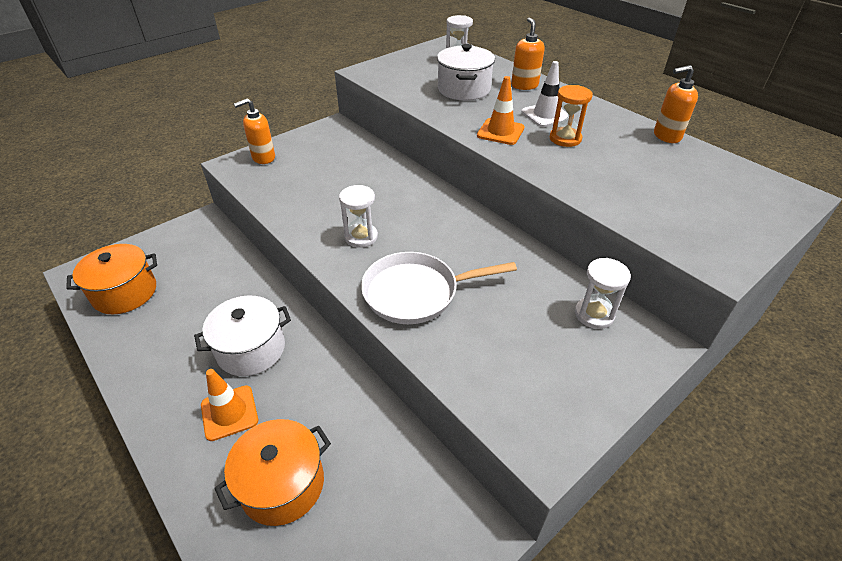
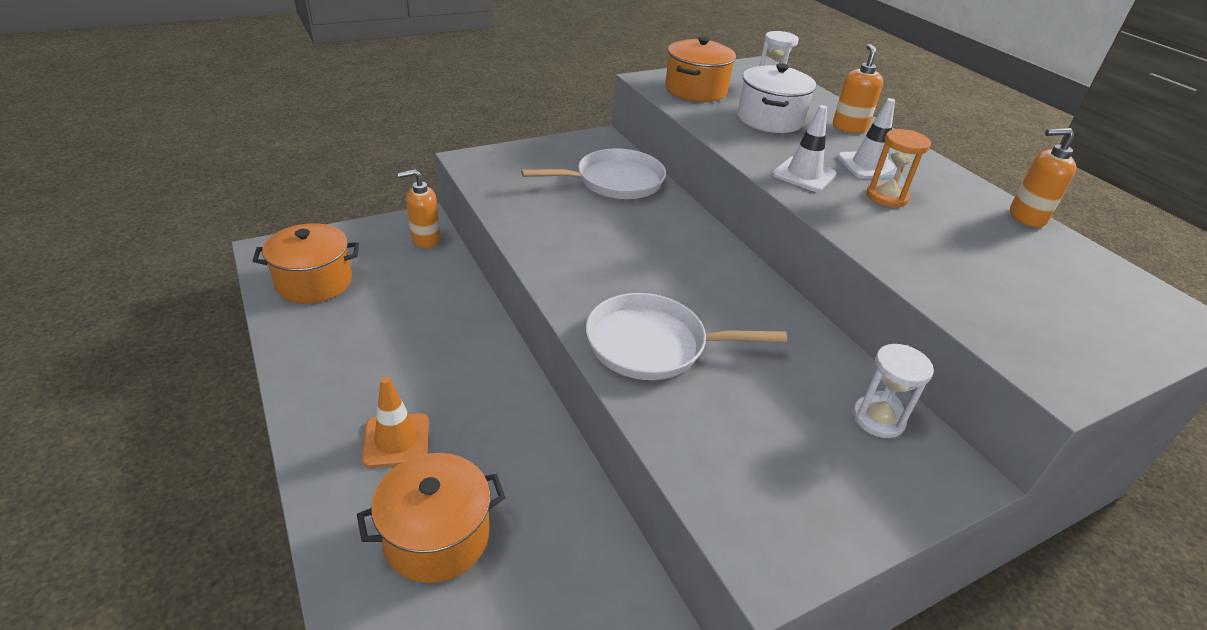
camera: 10 degrees right, 5 degrees down
(251, 349) = (440, 375): white pot -> none
(263, 158) = (508, 160): orange soap dispenser -> orange soap dispenser (425, 239)
(353, 160) = (614, 181): none -> white pan
(361, 237) = (601, 268): white hourglass -> none
(401, 74) = (695, 90): none -> orange pot
(500, 132) = (804, 174): orange traffic cone -> white traffic cone

